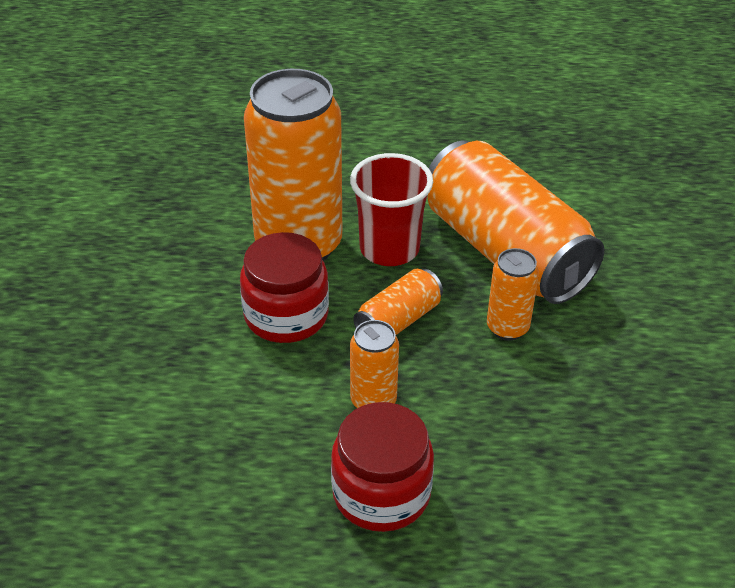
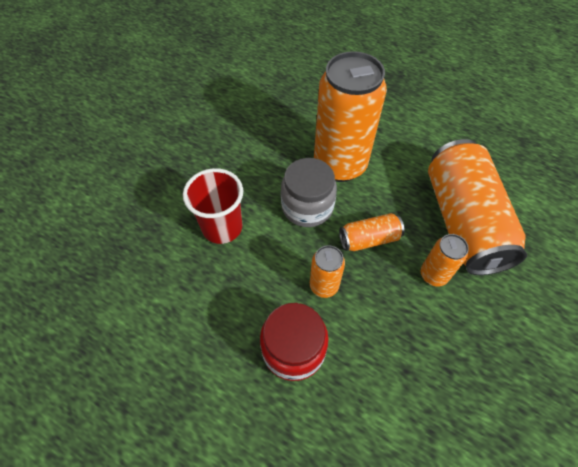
camera: 30 degrees right, 15 degrees up
(286, 315) = (307, 207): red jar -> grey jar
(389, 249) = (391, 189): red cup -> red cup (222, 227)

